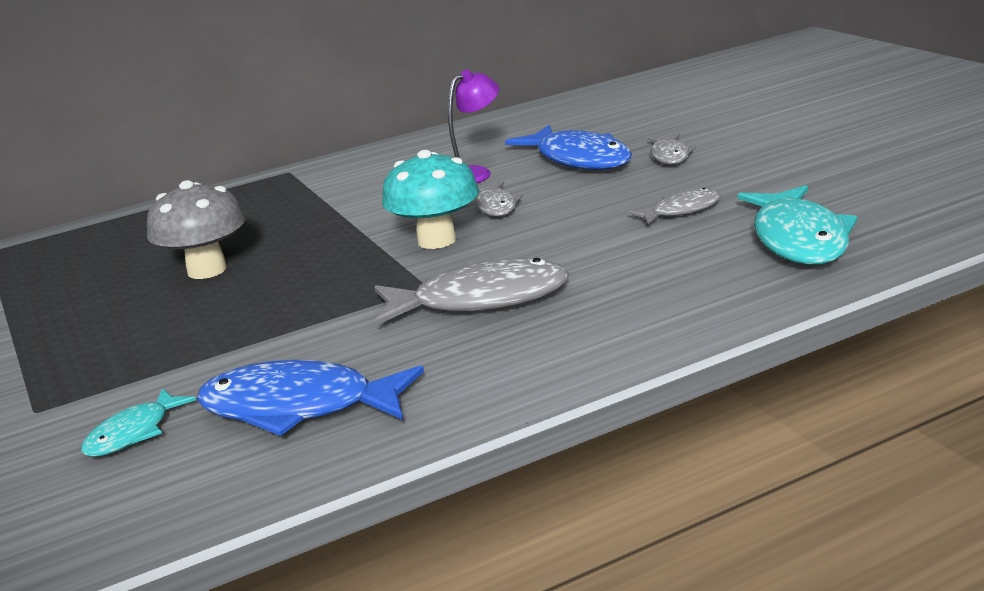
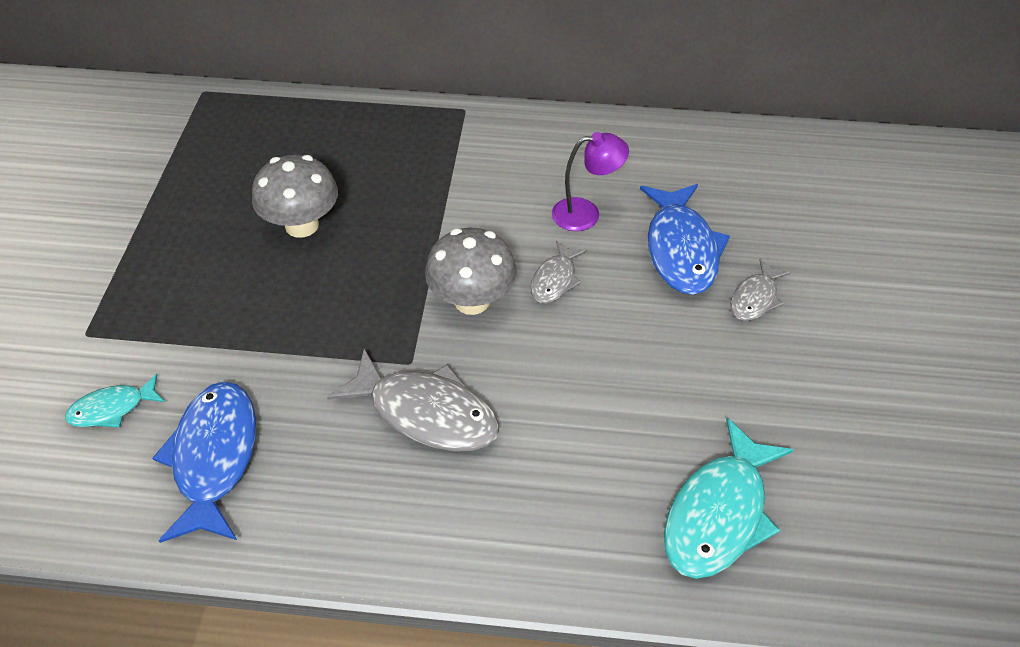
camera: 30 degrees right, 25 degrees up
(298, 407) = (214, 458): blue fish -> blue fish turned 45 degrees clockwise
(437, 240) = (472, 301): turquoise mushroom -> grey mushroom
(681, 211) = (677, 396): grey fish -> none

